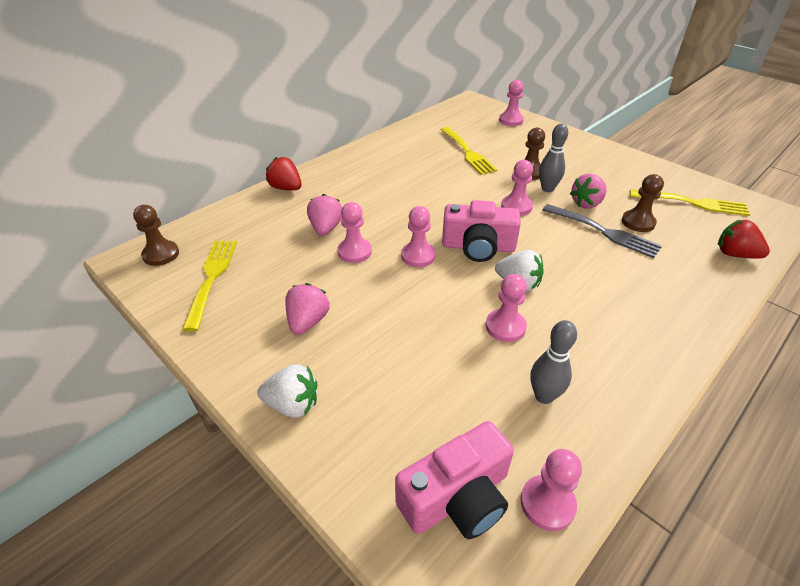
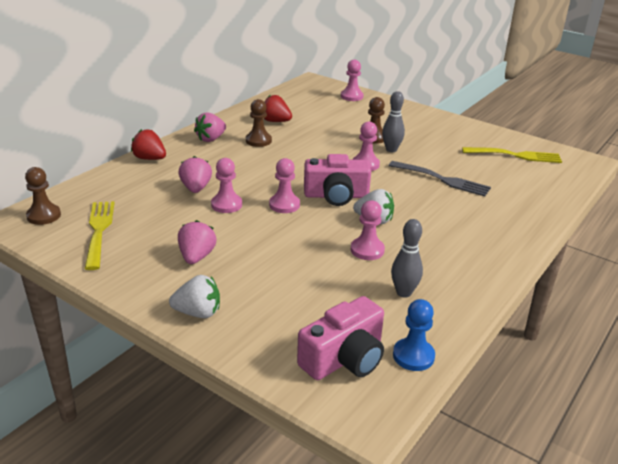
camera: 10 degrees left, 10 degrees down
(467, 152) = (315, 123): yellow fork -> none
(547, 504) = (413, 356): pink pawn -> blue pawn
(586, 203) = (426, 159): pink strawberry -> pink strawberry (211, 139)
(638, 222) = (470, 171): brown pawn -> brown pawn (258, 141)
(735, 254) = (550, 190): red strawberry -> red strawberry (275, 121)

